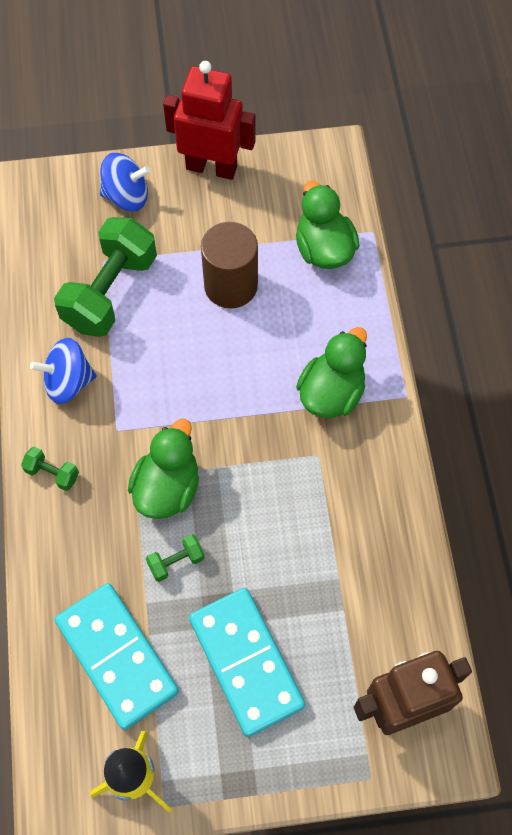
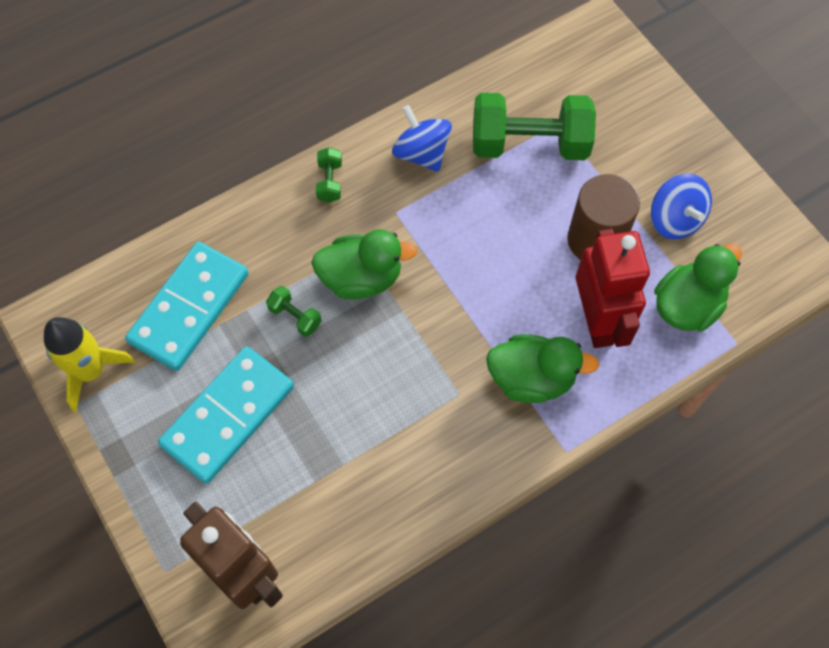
camera: 65 degrees right, 0 degrees up
(126, 196) = (637, 111): blue spinning top -> blue spinning top (675, 219)
(211, 167) = (715, 166): red robot -> red robot (597, 321)

